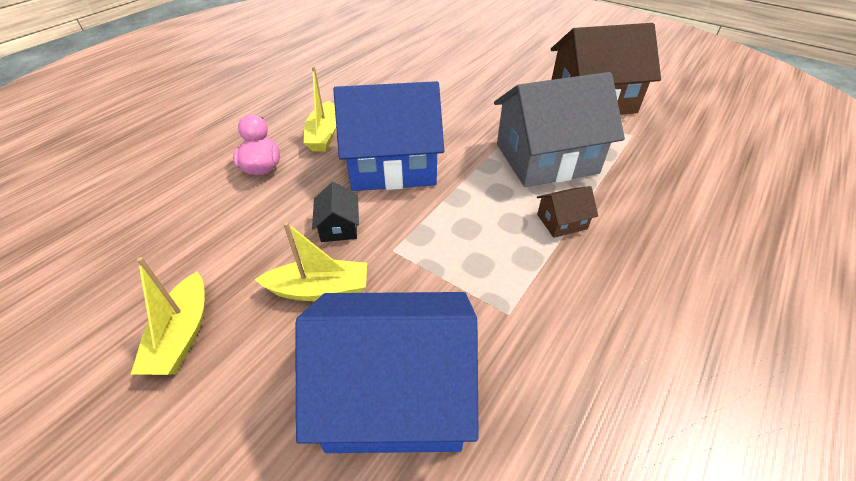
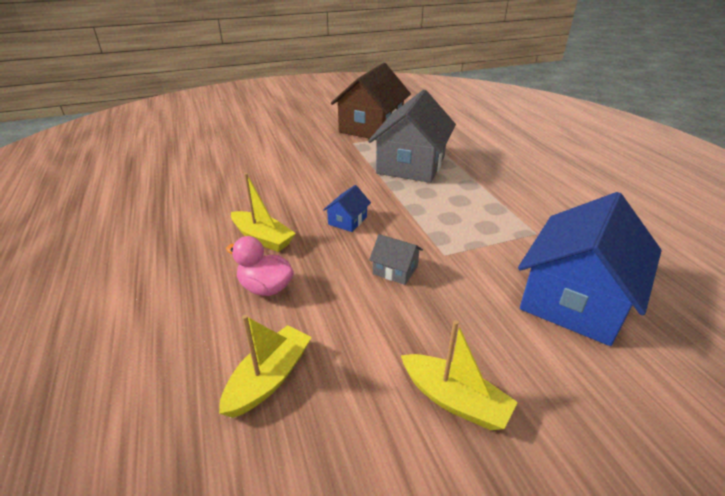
camera: 55 degrees left, 10 degrees down
(319, 289) = (458, 302): yellow boat -> yellow boat (269, 379)
(339, 226) = (395, 270): black house -> grey house
(392, 165) = (347, 220): blue house -> blue house, size x0.41
(561, 222) = (474, 185): brown house -> none

